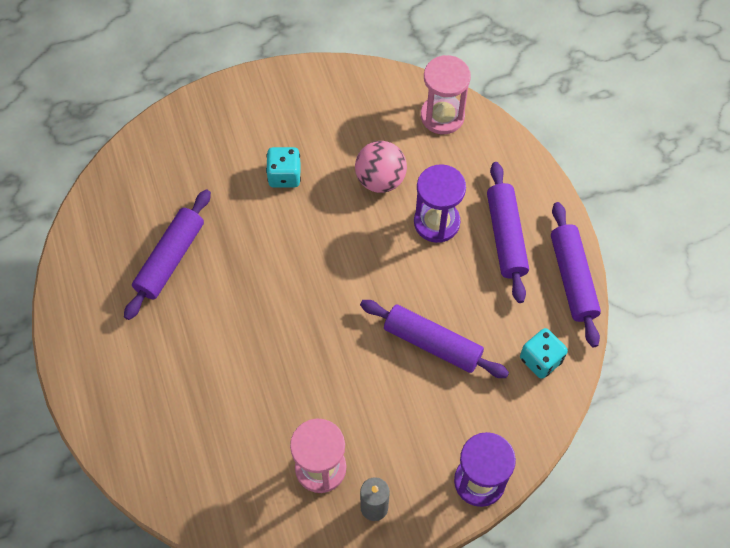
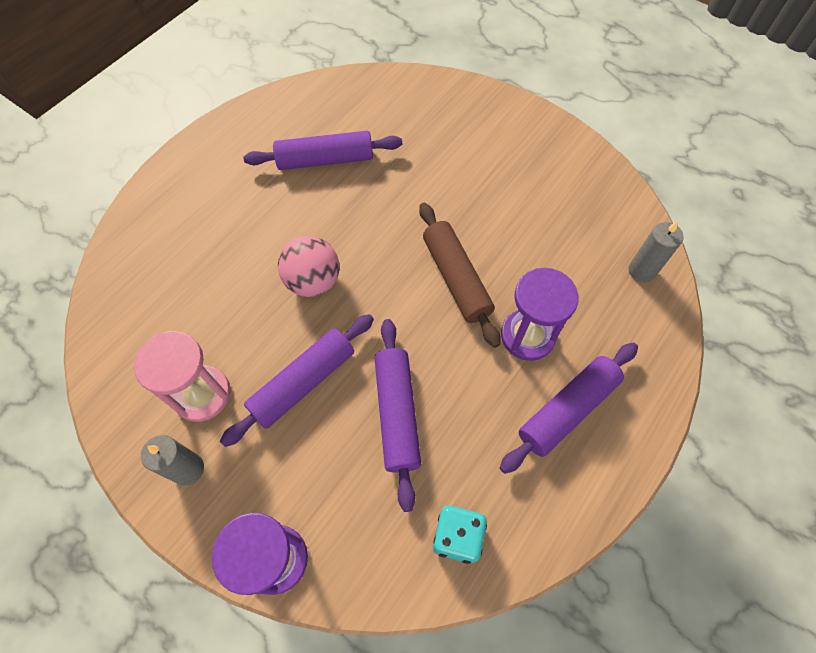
camera: 55 degrees right, 0 degrees up
(284, 175) = (467, 188): turquoise dice -> none
(356, 236) = (456, 278): none -> brown rolling pin
(380, 179) = (529, 261): pink ball -> pink ball (313, 281)
(442, 116) = (641, 270): pink hourglass -> grey candle
(572, 278) = (577, 510): purple rolling pin -> purple rolling pin (303, 383)

